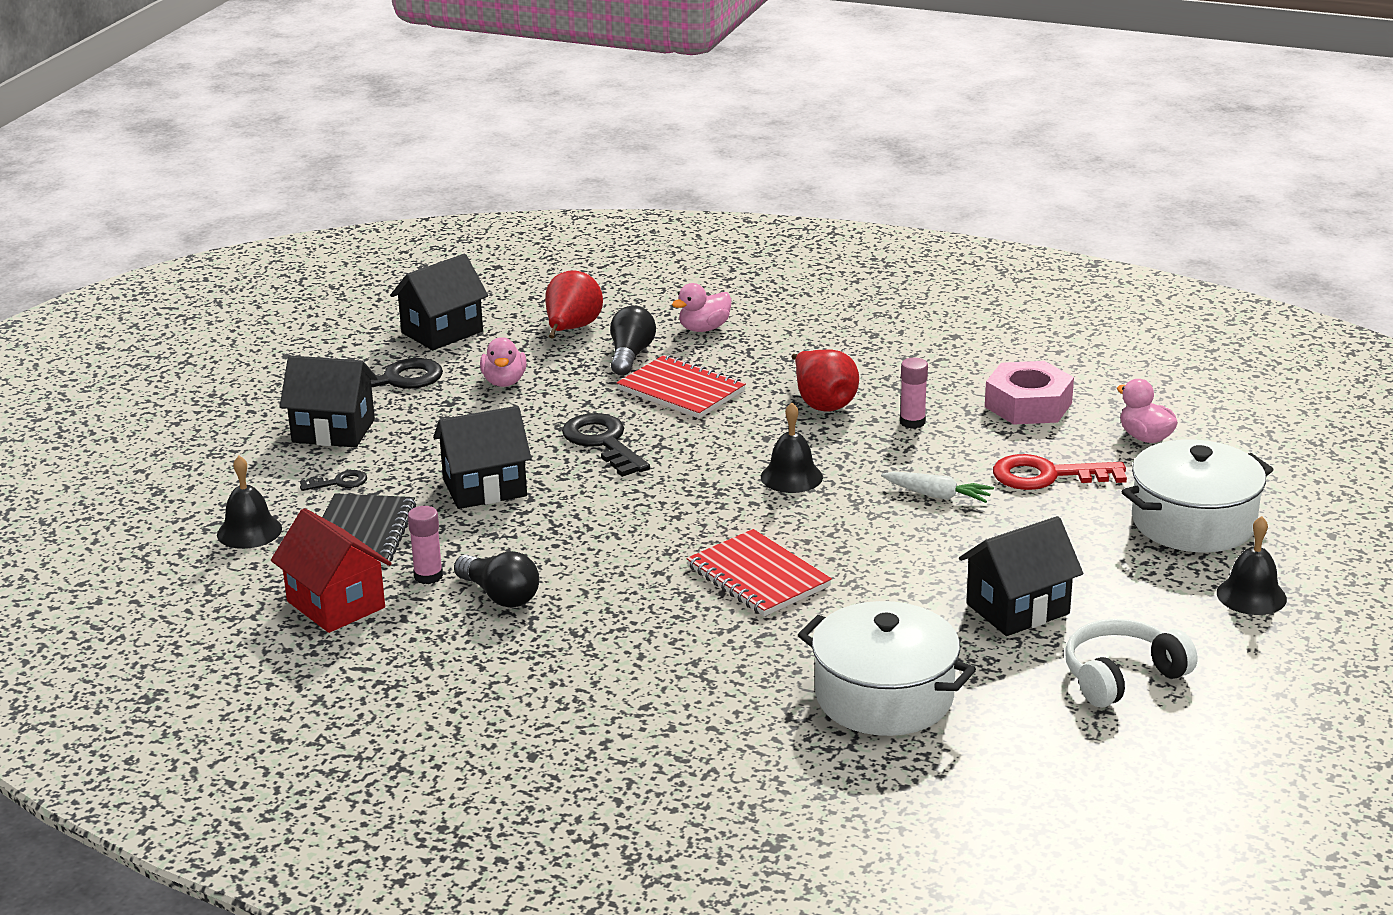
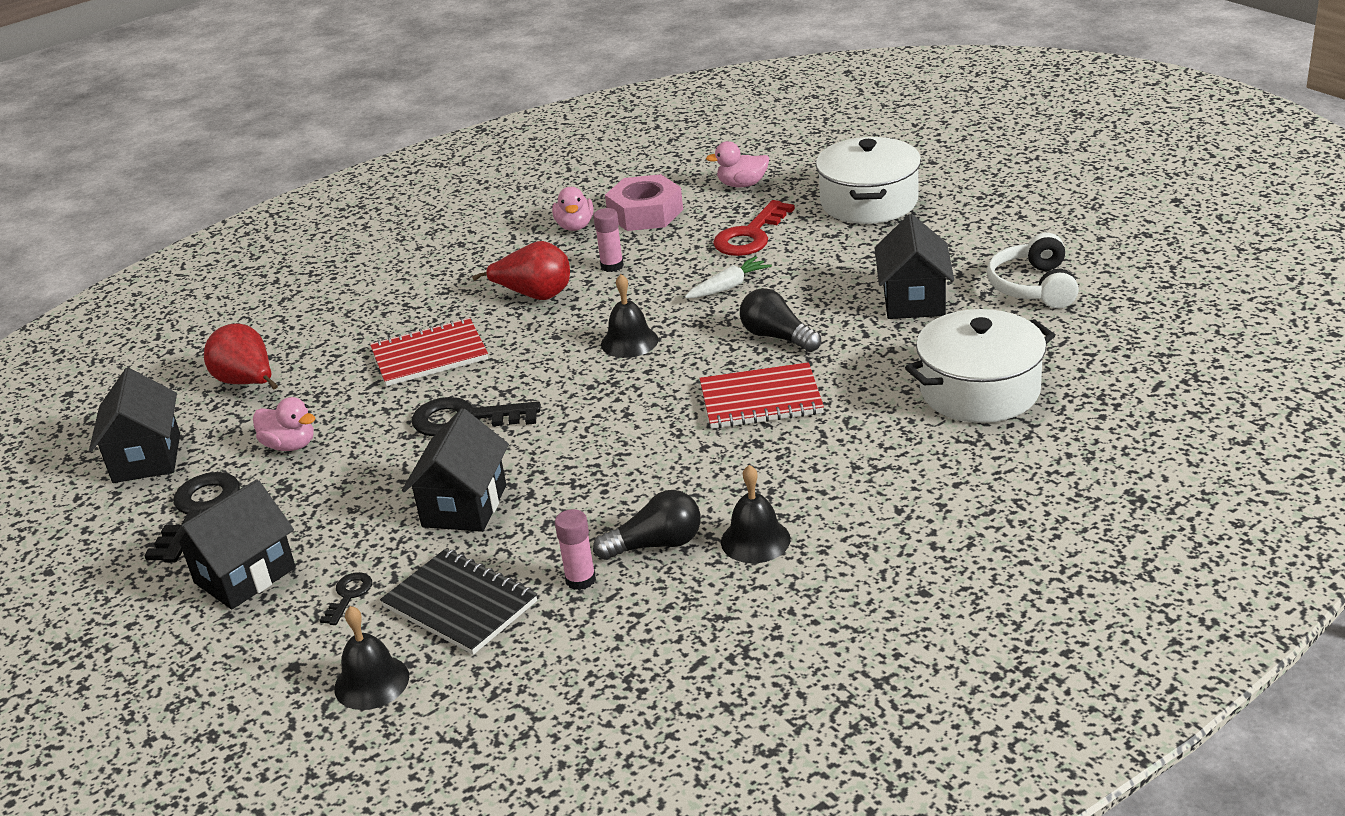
camera: 55 degrees left, 5 degrees up
(336, 604) = (571, 653): red house -> none
(630, 356) = (337, 365): black light bulb -> black light bulb (777, 337)
(704, 328) = (342, 316): pink duck -> pink duck (575, 226)
(1251, 595) = (978, 211): black bell -> black bell (755, 540)

